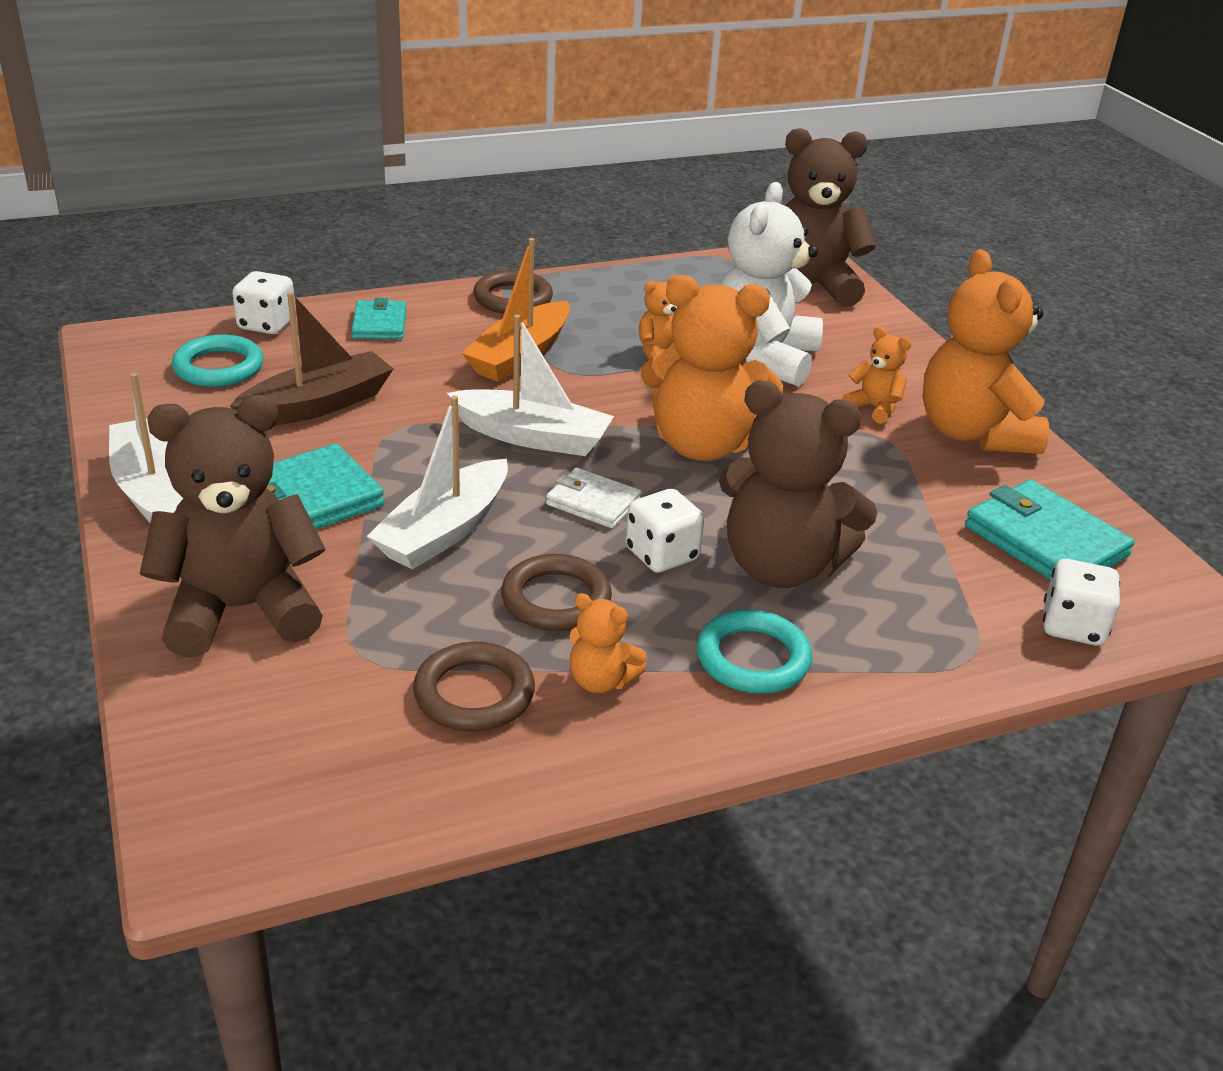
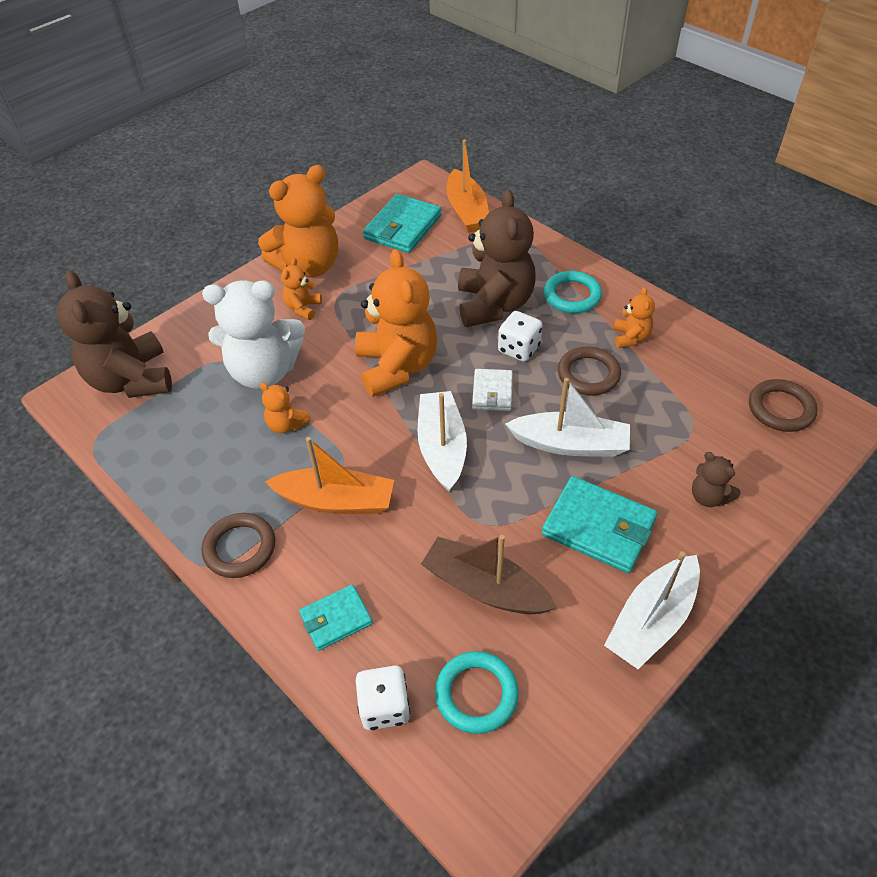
camera: 110 degrees left, 15 degrees up
(241, 609) = (708, 497): brown teddy bear -> brown teddy bear, size x0.46
(474, 693) = (678, 375): brown ring -> brown ring (780, 409)
(1072, 626) = (467, 211): white dice -> orange boat

